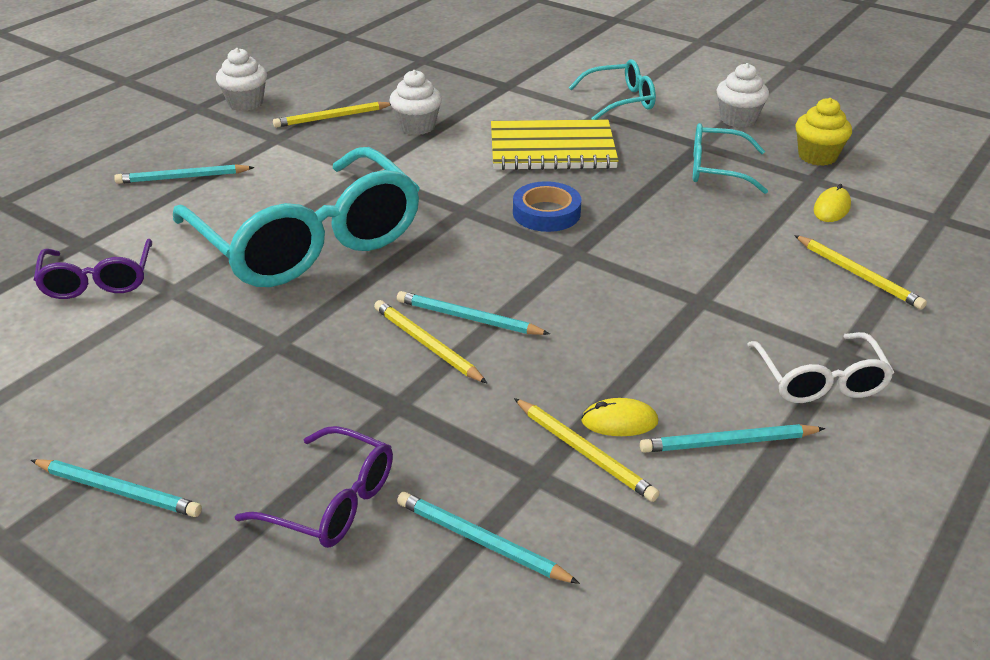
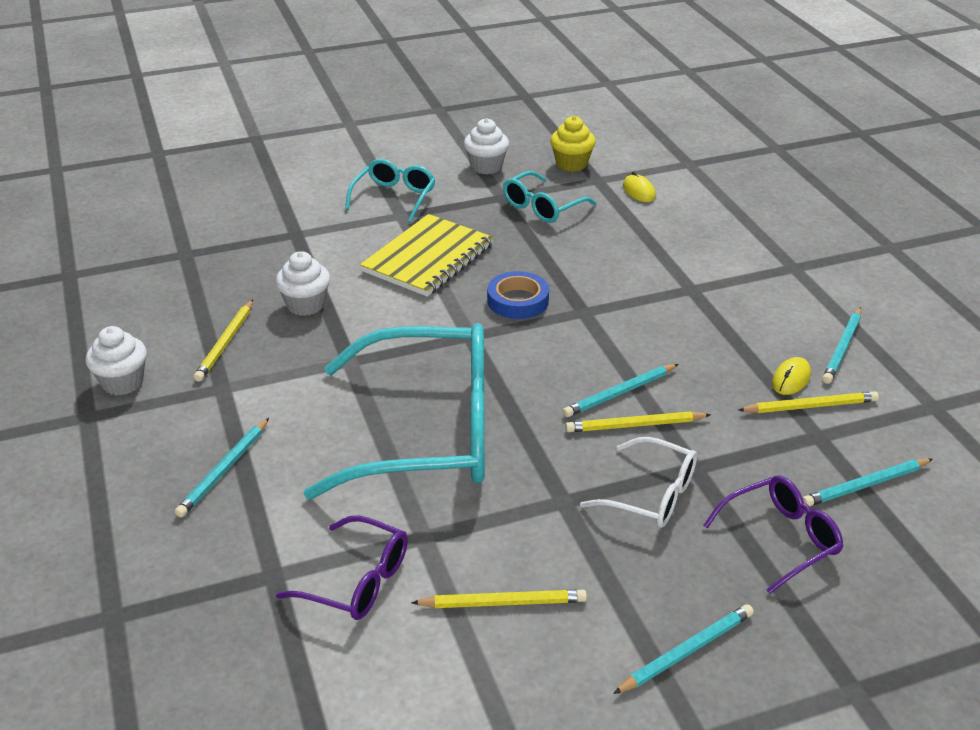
camera: 55 degrees left, 0 degrees up
(819, 380) = (811, 287): white glasses -> white glasses (651, 495)
(858, 274) = (720, 220): yellow pencil -> yellow pencil (502, 602)

